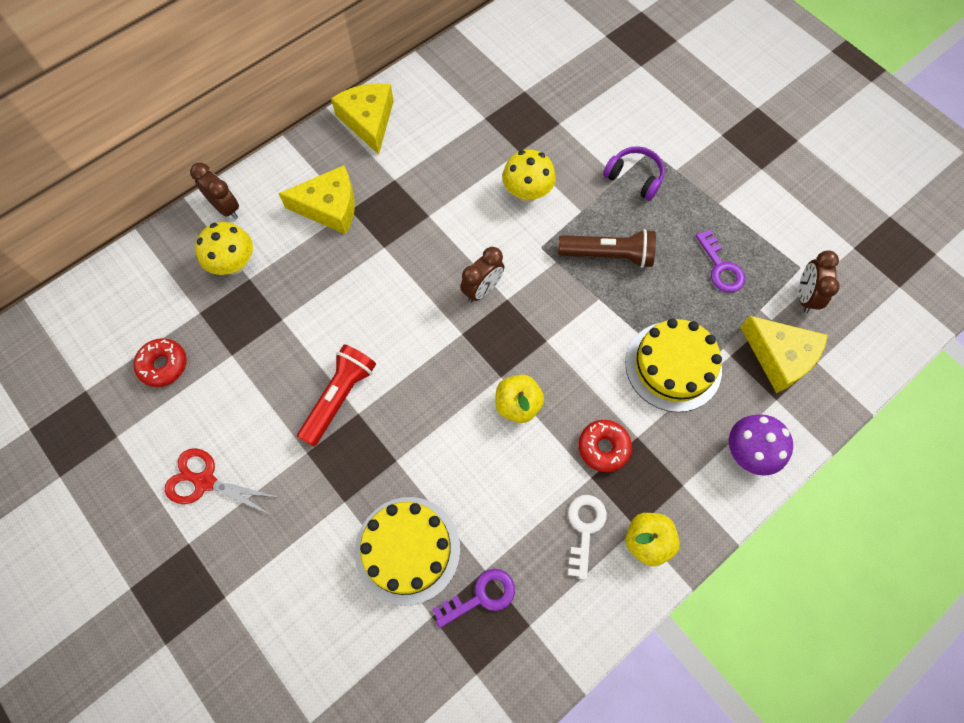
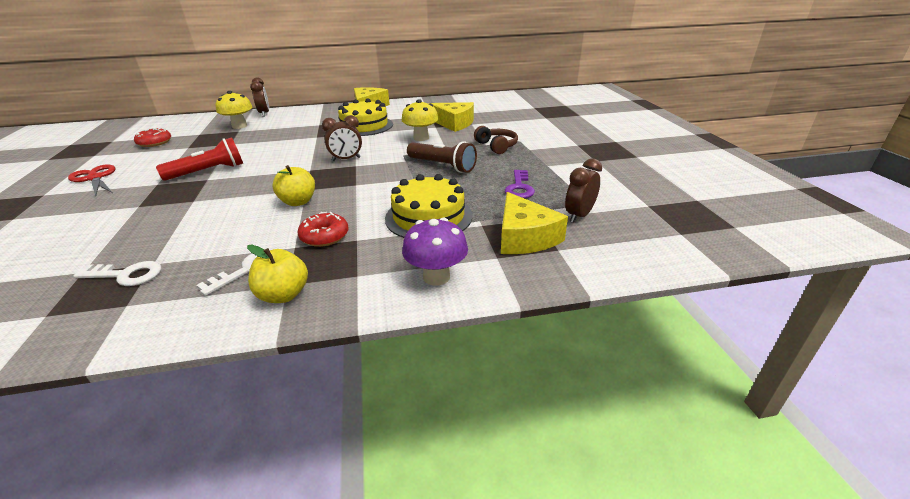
camera: 30 degrees right, 35 degrees down
(329, 207) = (310, 122): yellow cheese -> yellow cheese (454, 123)
(407, 550) = (130, 236): yellow cake -> yellow cake (364, 126)
(481, 596) = (126, 275): purple key -> white key
(634, 178) = (496, 146): purple headphones -> brown headphones

